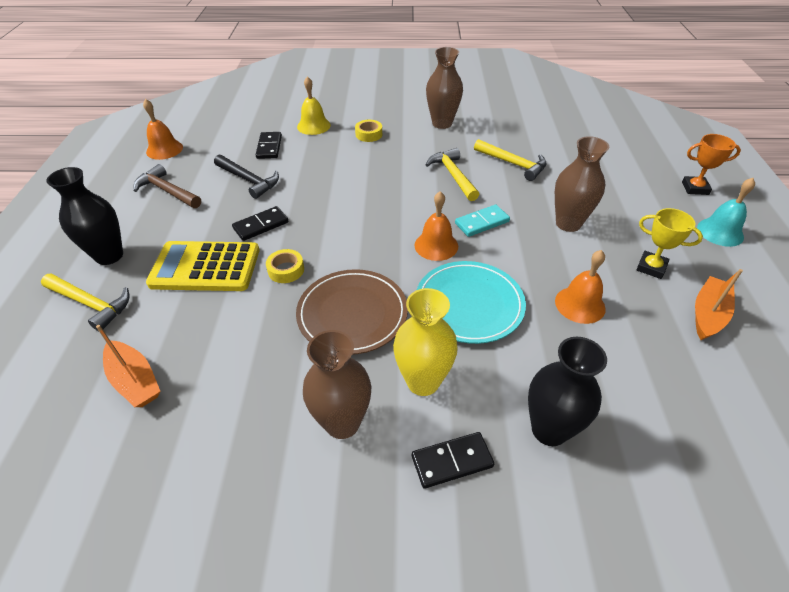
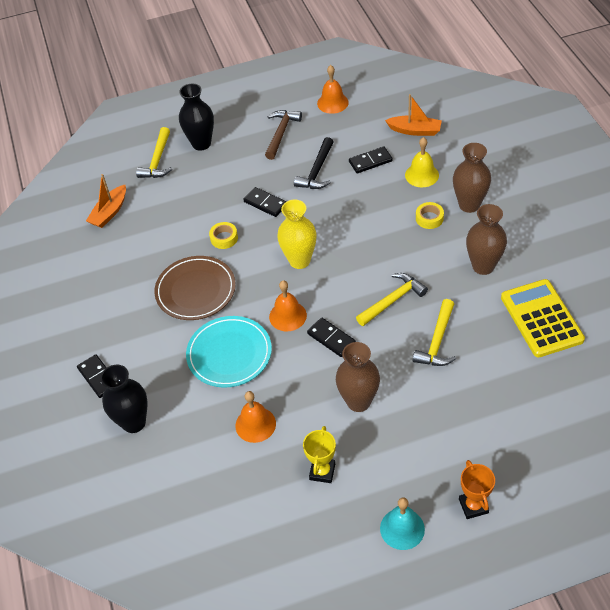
camera: 75 degrees right, 5 degrees up
(205, 267) = (210, 195): yellow calculator -> yellow calculator (541, 318)
(342, 423) = (109, 317): brown vase -> brown vase (469, 205)
(423, 382) = (151, 347): yellow vase -> yellow vase (299, 260)
(482, 222) = (331, 338): turquoise domino -> black domino
(708, 314) = (277, 516): orange boat -> orange boat (415, 130)

